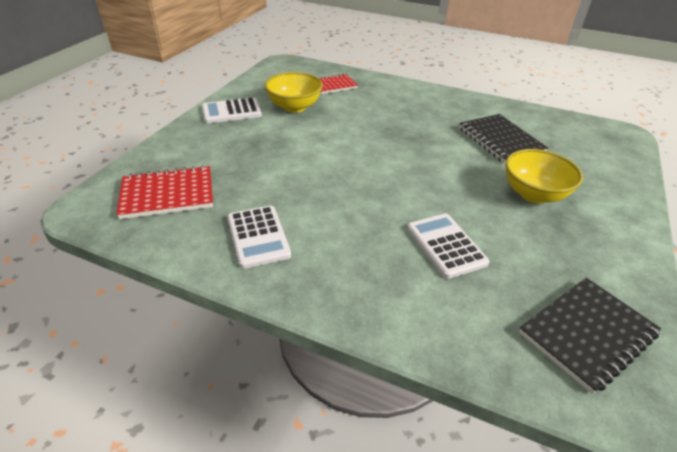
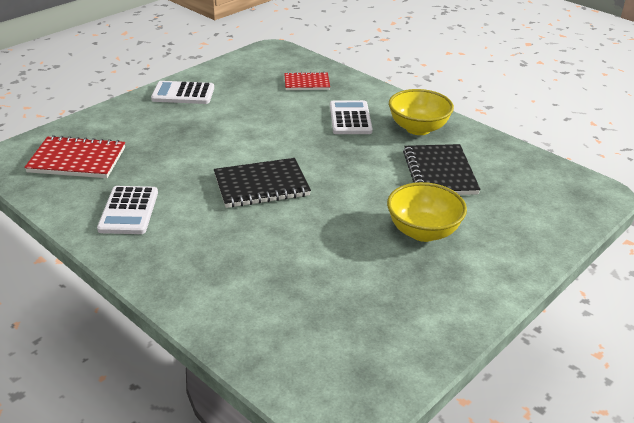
camera: 20 degrees right, 5 degrees down
(294, 107) = (248, 99): yellow bowl -> yellow bowl (418, 128)
(446, 245) = (289, 256): white calculator -> white calculator (350, 118)
(587, 334) = (354, 355): black notebook -> black notebook (261, 185)

